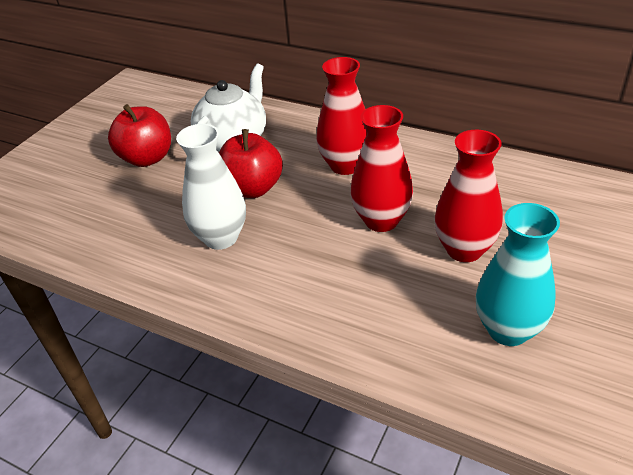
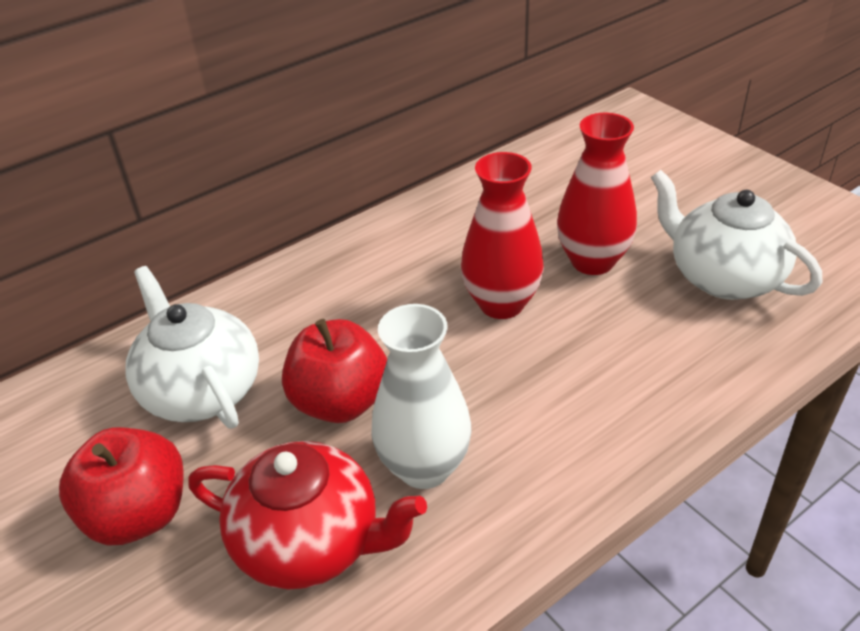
camera: 65 degrees left, 0 degrees up
(152, 217) = (310, 542): none -> red teapot
(345, 165) = (370, 298): red vase -> none
(508, 330) = (722, 277): turquoise vase -> white teapot

